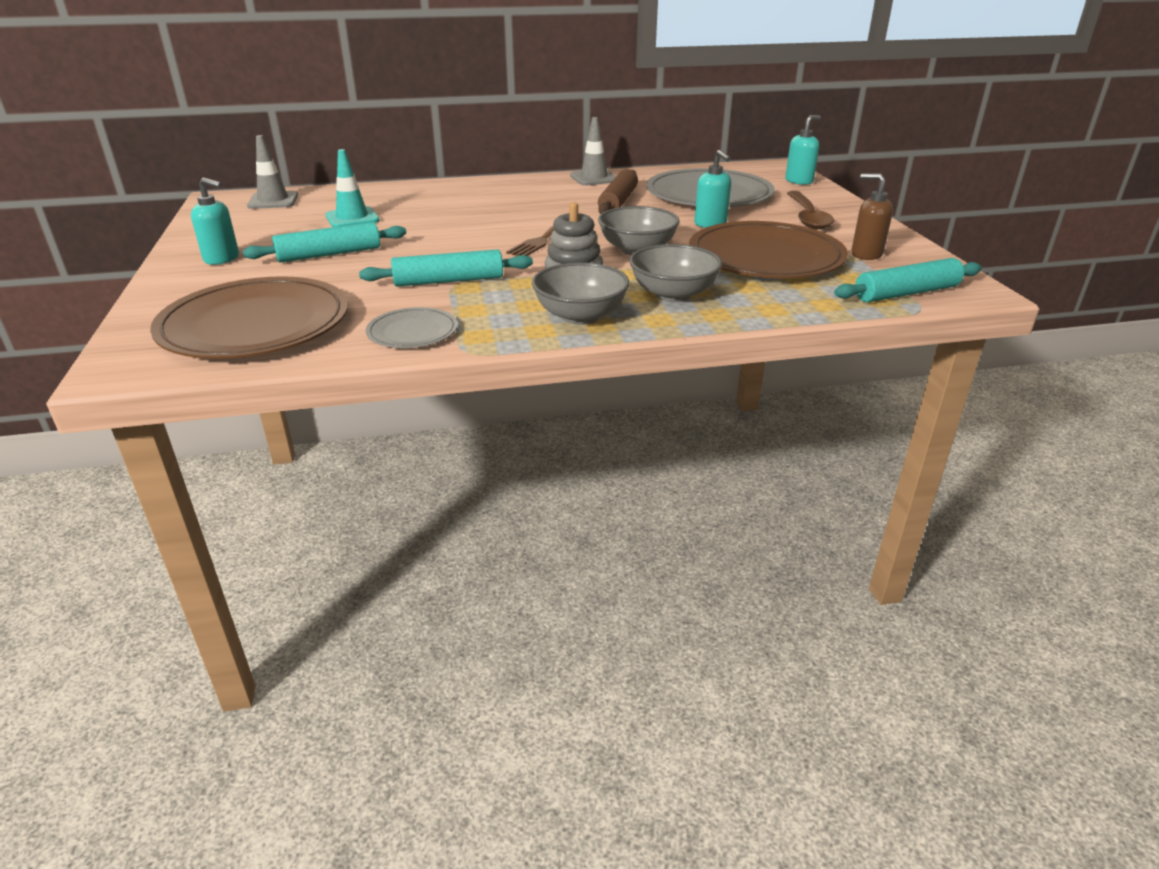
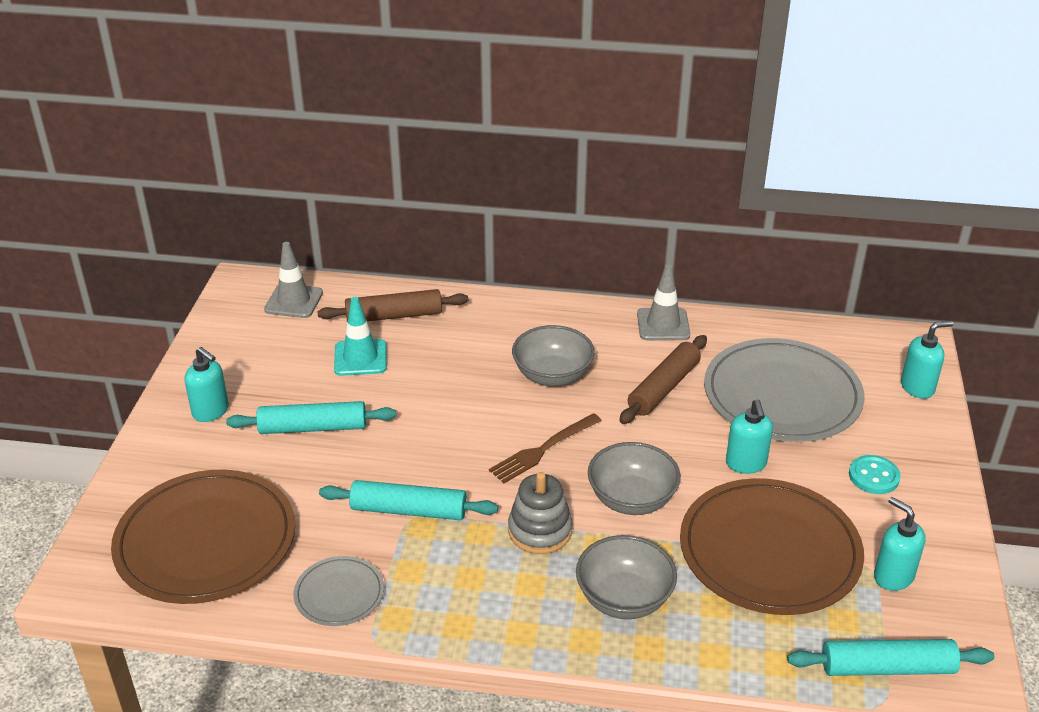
camera: 20 degrees right, 5 degrees up
(370, 197) = (394, 316): none -> brown rolling pin
(580, 316) = (509, 612): grey bowl -> grey bowl (552, 375)
(807, 217) = (873, 476): brown spoon -> turquoise button
(866, 254) = (893, 576): brown soap dispenser -> turquoise soap dispenser

